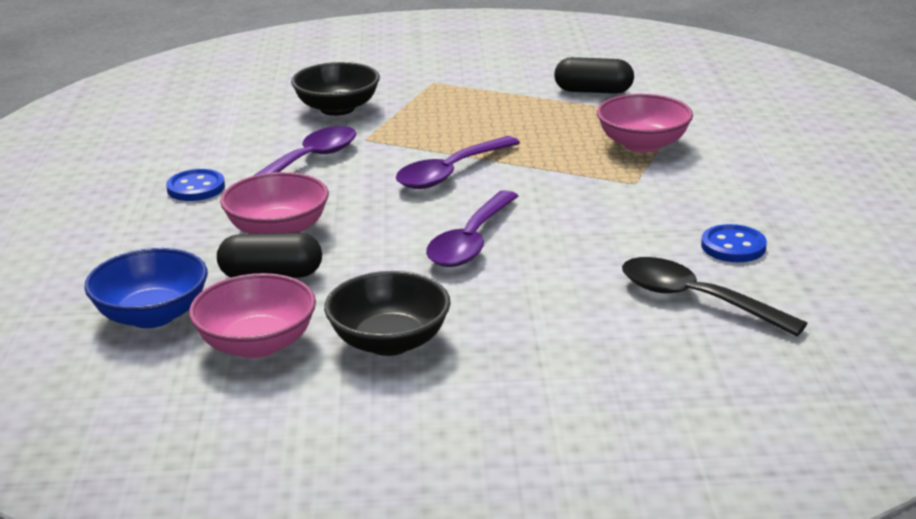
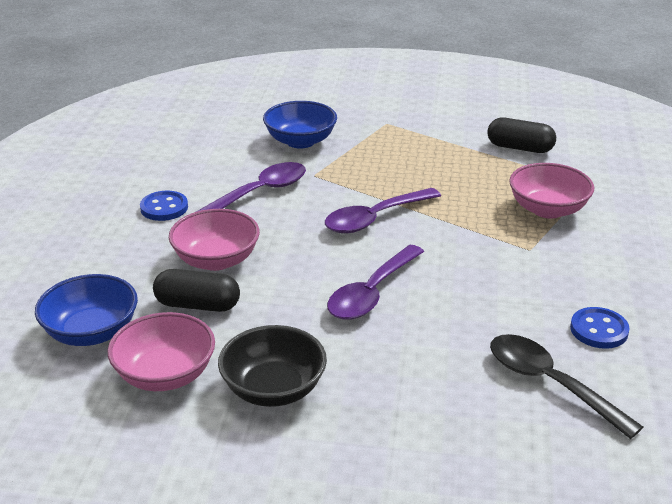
camera: 10 degrees right, 5 degrees up
(337, 108) = (300, 141): black bowl -> blue bowl

